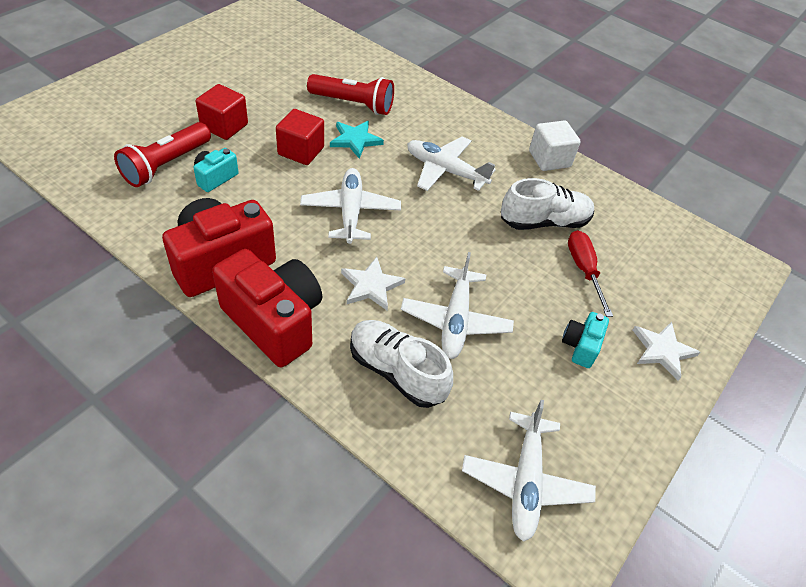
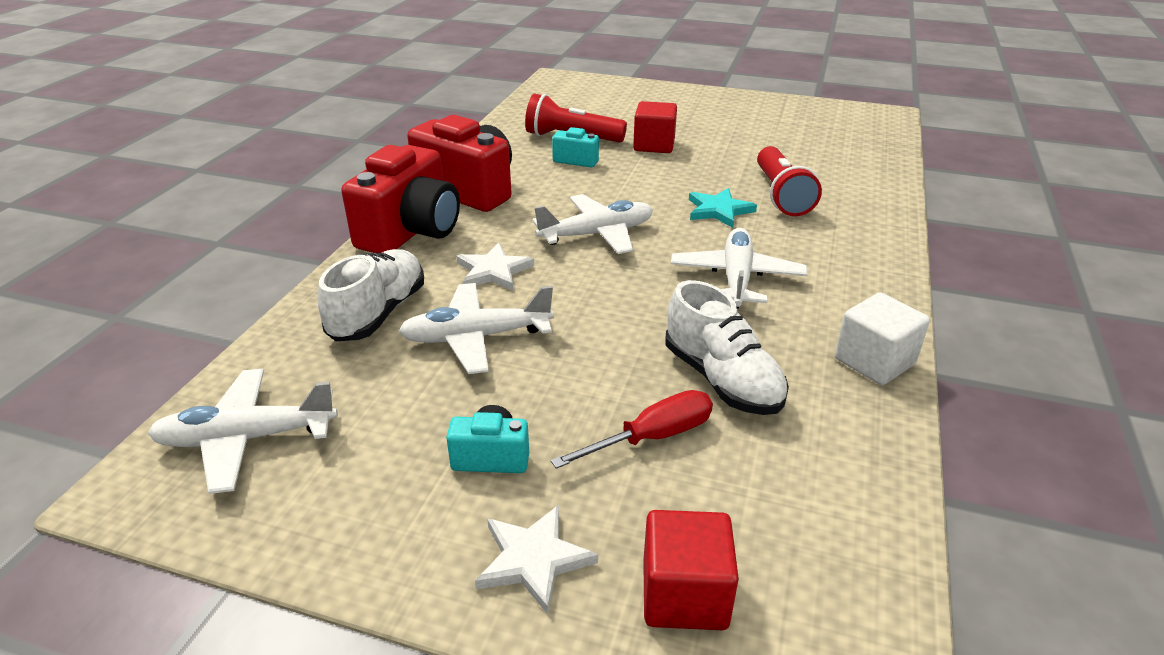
camera: 75 degrees right, 15 degrees down
(301, 151) = (663, 187): red cube -> red cube (684, 595)

